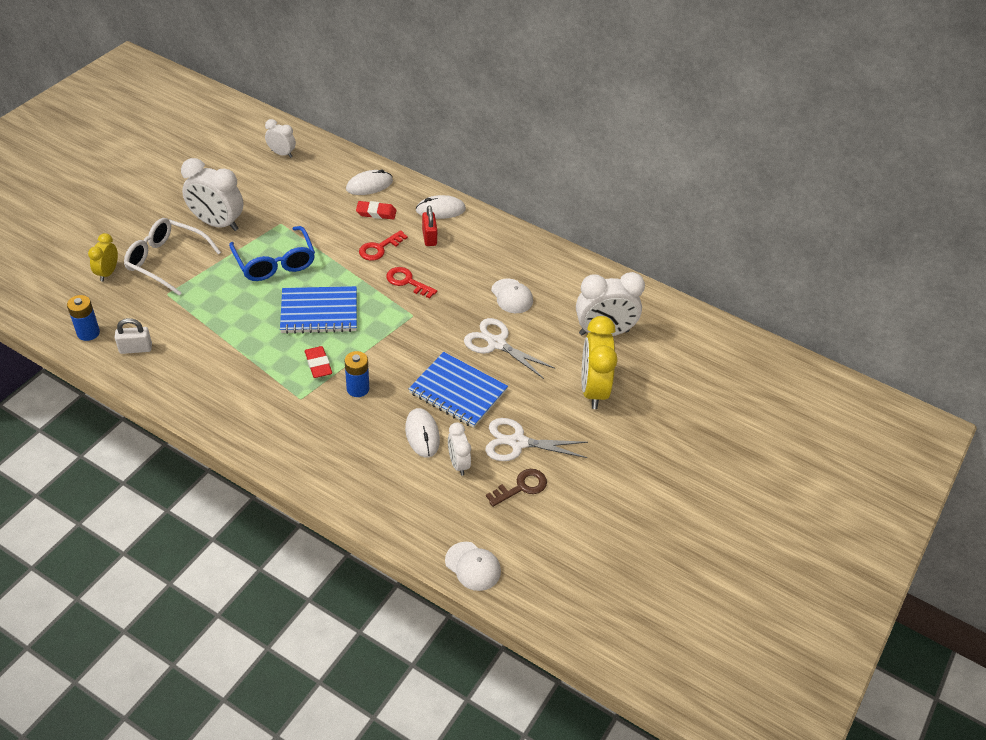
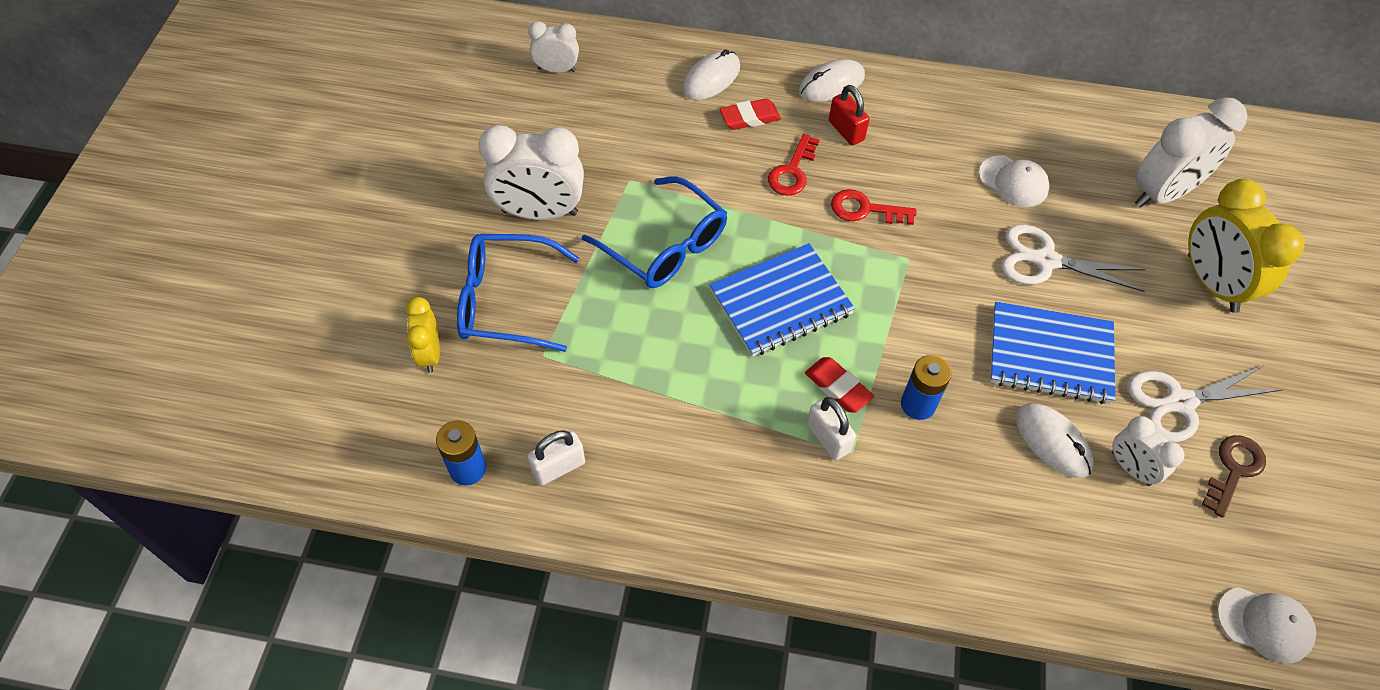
camera: 20 degrees left, 10 degrees up
(166, 261) = (505, 301): white glasses -> blue glasses
(292, 386) = (828, 438): none -> white padlock

